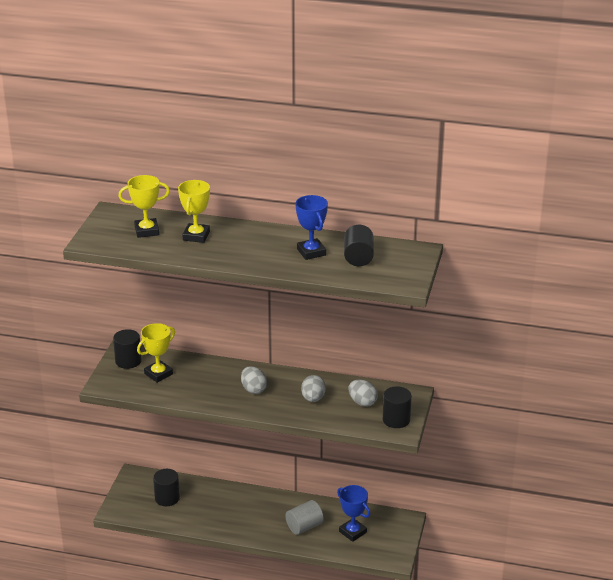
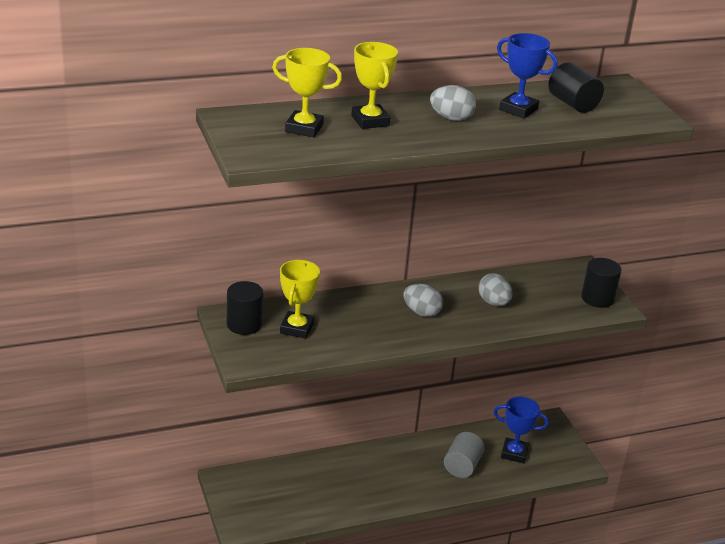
camera: 35 degrees left, 0 degrees up
(146, 231) = (304, 128): yellow trophy -> yellow trophy turned 60 degrees clockwise
(167, 498) = (287, 491): black cylinder -> none
(362, 402) = (545, 291): grey egg -> grey egg (451, 118)

